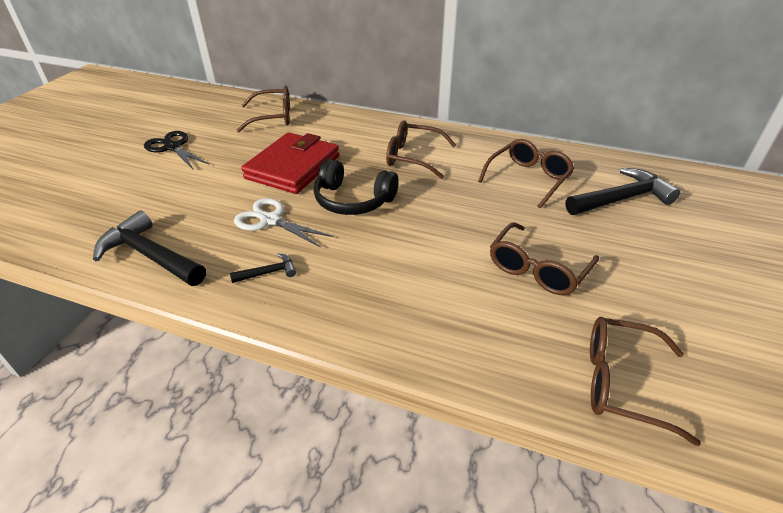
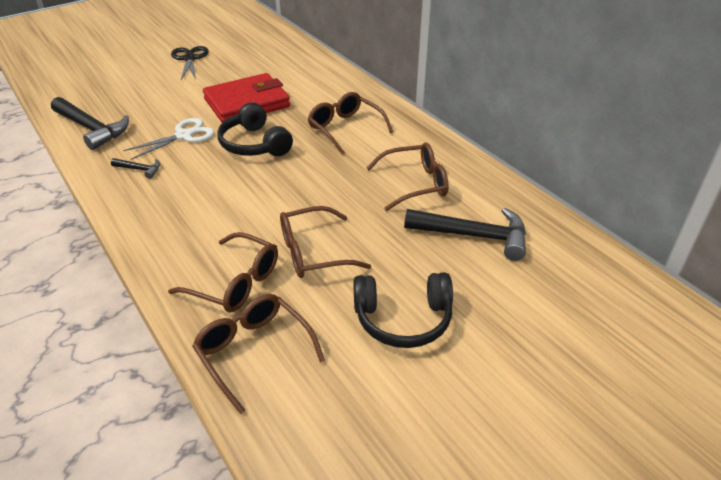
camera: 35 degrees right, 0 degrees up
(150, 255) = (92, 129): black hammer -> black hammer turned 150 degrees clockwise
(270, 220) = (184, 135): white scissors -> white scissors turned 75 degrees clockwise
(273, 117) = (284, 58): brown glasses -> brown glasses (236, 283)
(674, 286) = (403, 319): none -> black headphones

